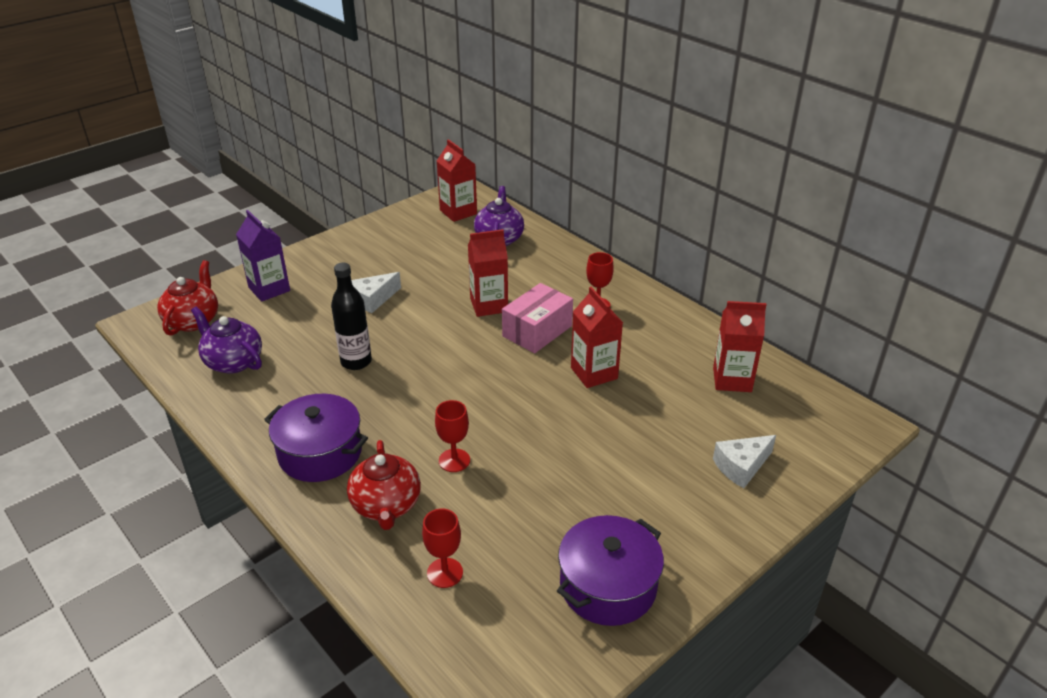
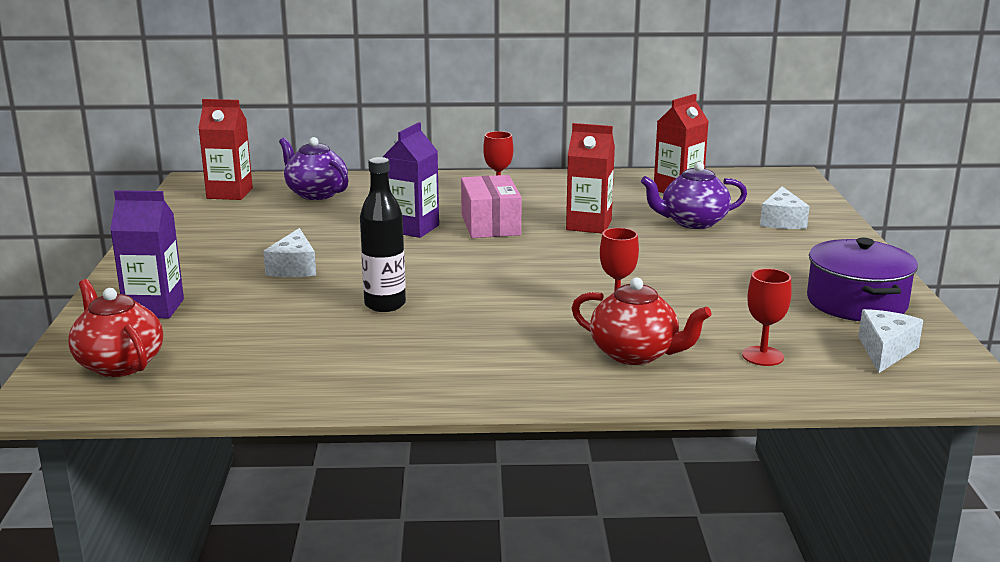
camera: 50 degrees left, 15 degrees down
(233, 362) = (255, 363): purple teapot -> purple teapot (692, 222)
(320, 453) = (504, 361): purple pot -> none
(489, 305) = (412, 228): red carton -> purple carton
(524, 642) = (885, 351): none -> white cheese

